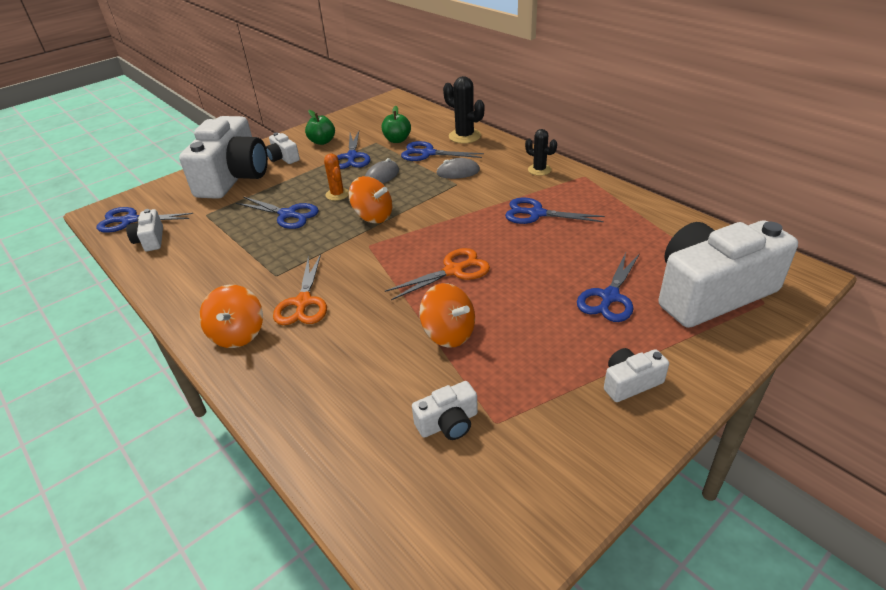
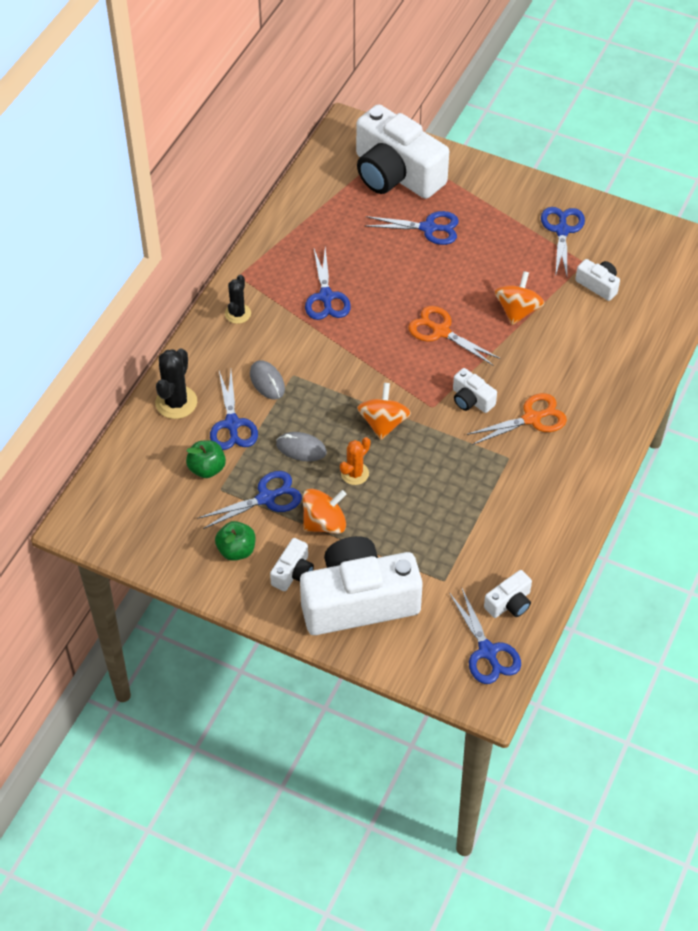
camera: 115 degrees left, 15 degrees up
(238, 334) = (589, 444): orange spinning top -> orange spinning top (324, 523)
(288, 214) = (411, 500): blue scissors -> blue scissors (562, 230)
(630, 383) = (514, 205): white camera -> white camera (471, 400)

